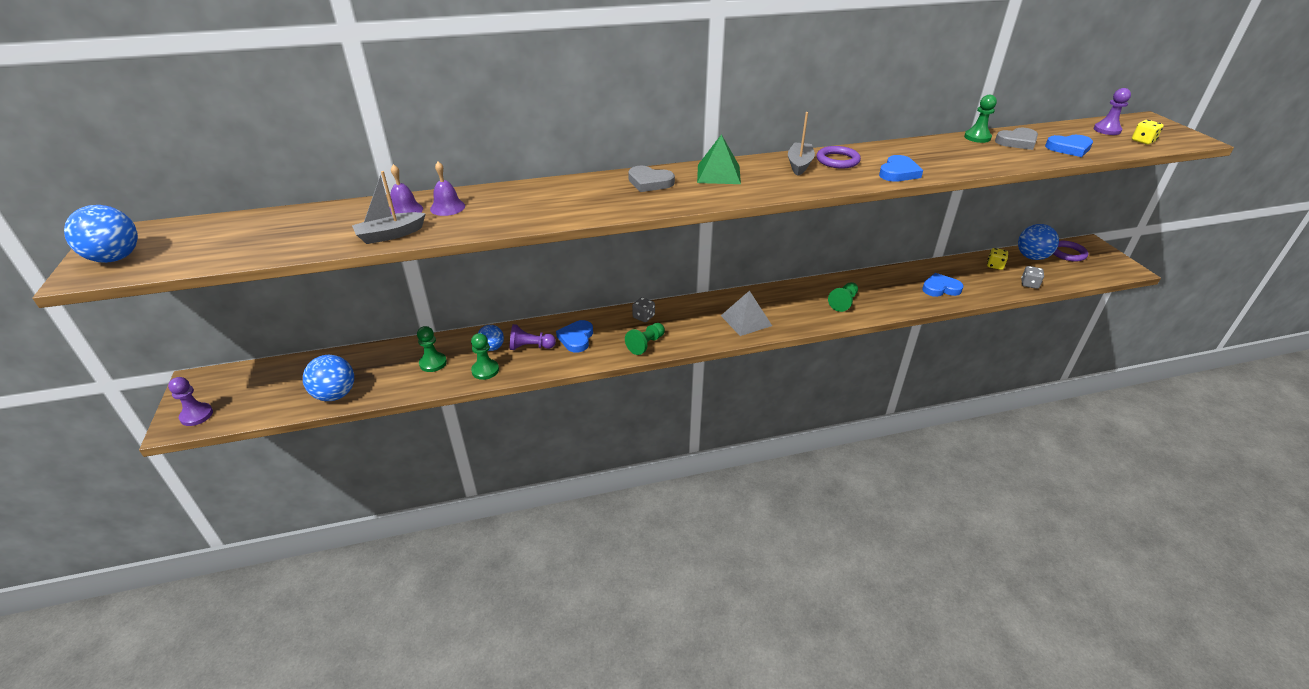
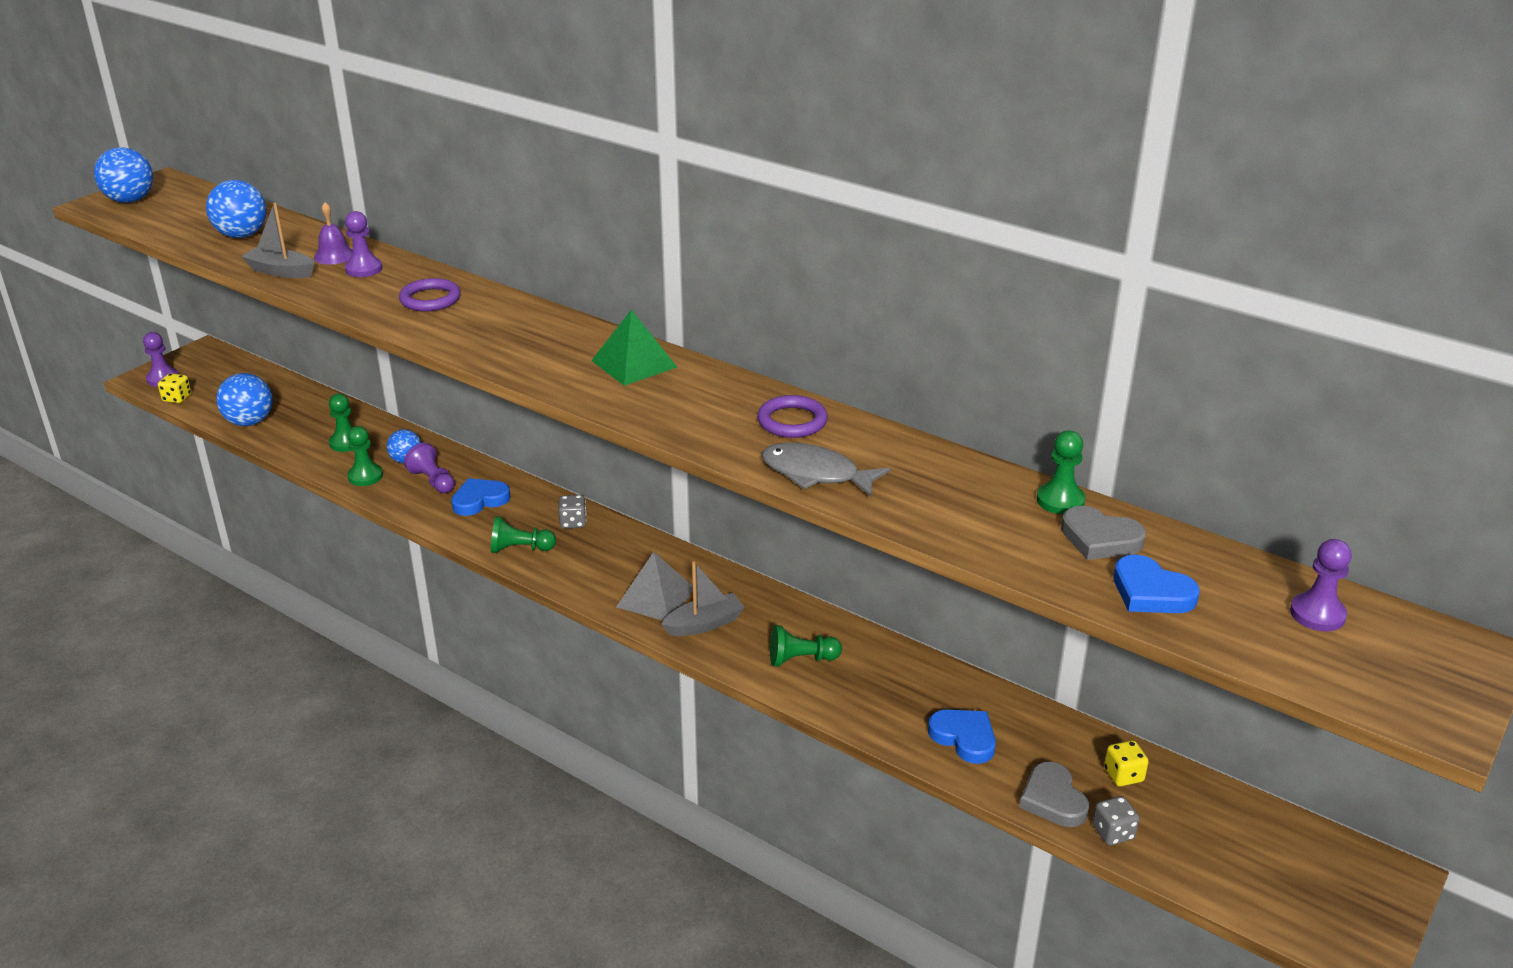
camera: 50 degrees right, 5 degrees down
(447, 207) = (364, 269): purple bell -> purple pawn
(649, 182) = (554, 335): grey heart -> grey heart (1053, 799)
(799, 164) = (738, 401): grey boat -> grey boat (704, 624)
(898, 172) = (815, 474): blue heart -> grey fish
(1031, 257) = (1219, 811): blue ball -> blue ball (242, 235)
(1067, 253) = (1303, 853): purple ring -> purple ring (430, 299)
(1143, 141) = (1323, 662): yellow dice -> yellow dice (177, 398)

